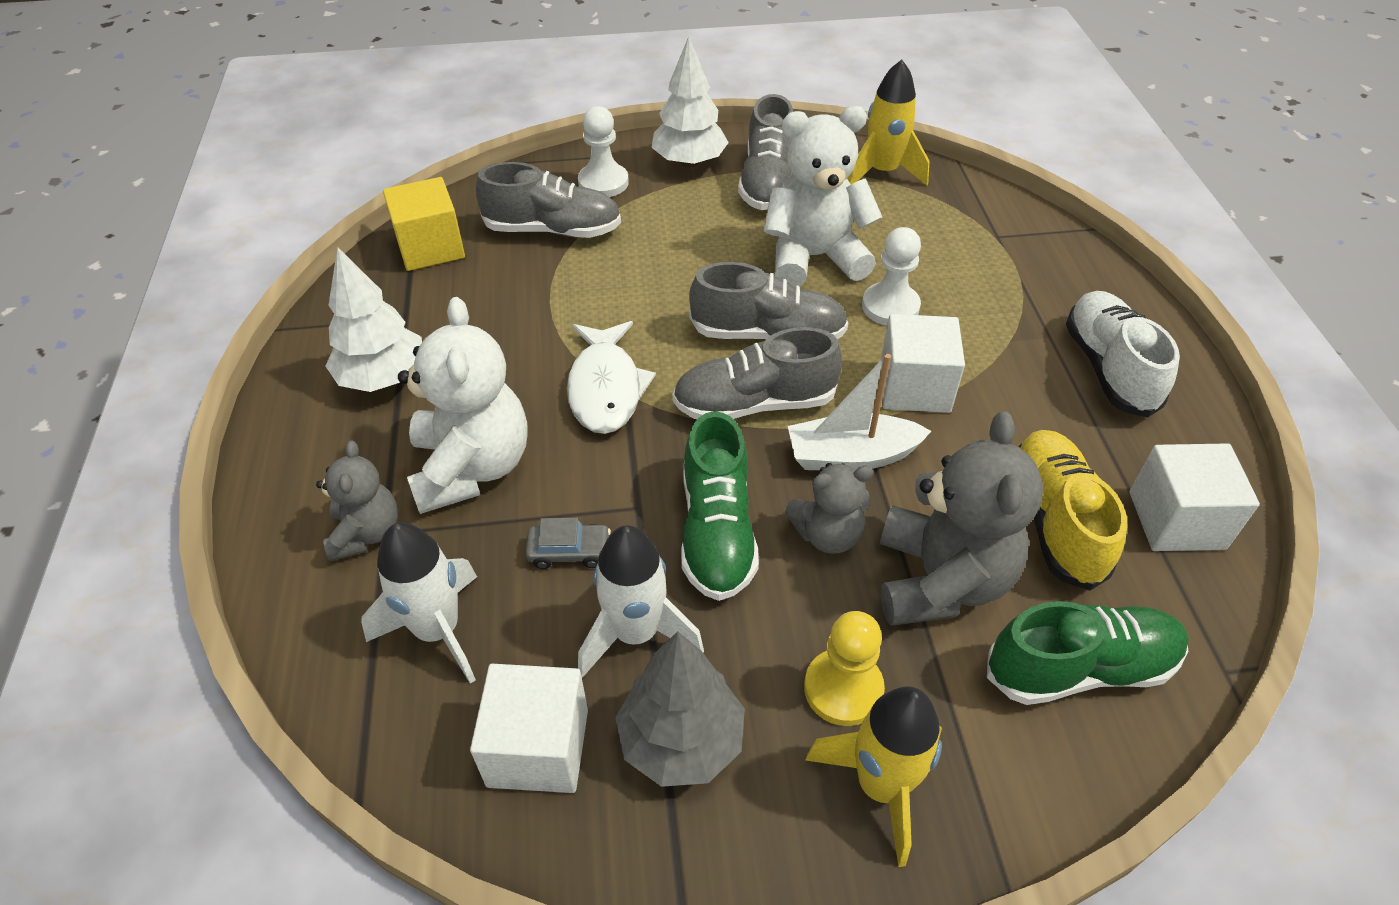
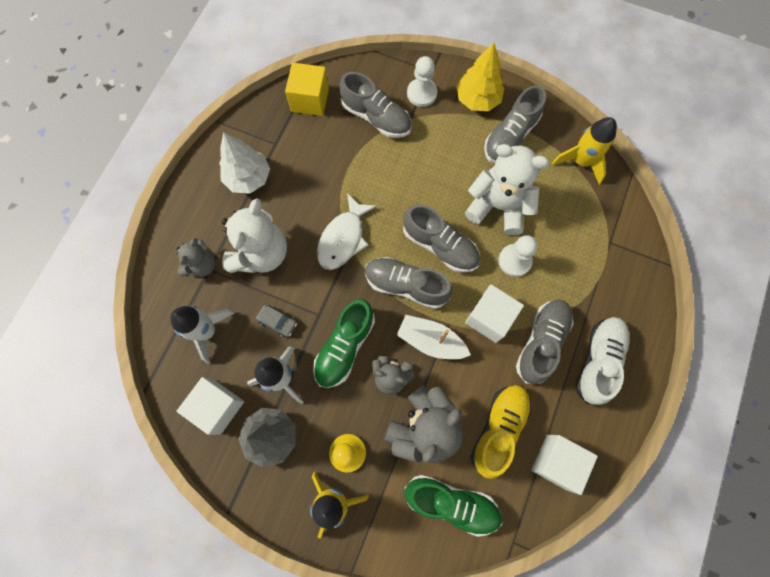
camera: 30 degrees right, 25 degrees up
(689, 162) = (477, 100): white tree -> yellow tree
(1013, 382) = (541, 342): none -> grey shoe

